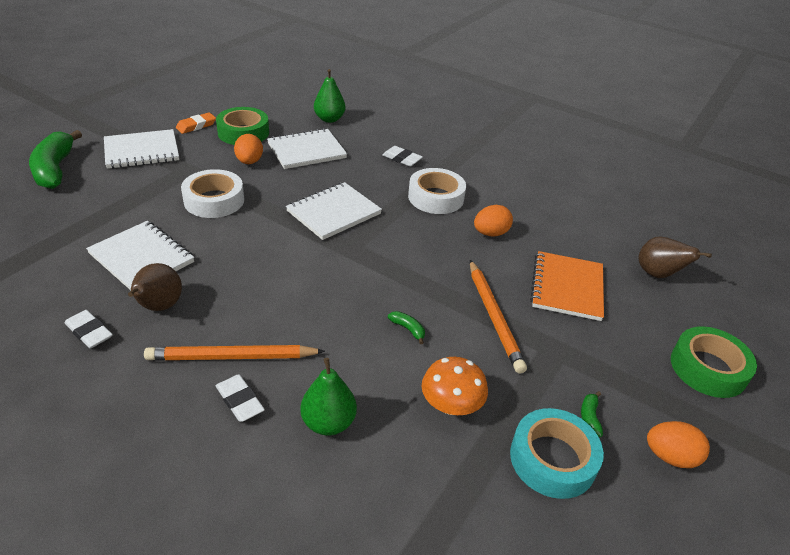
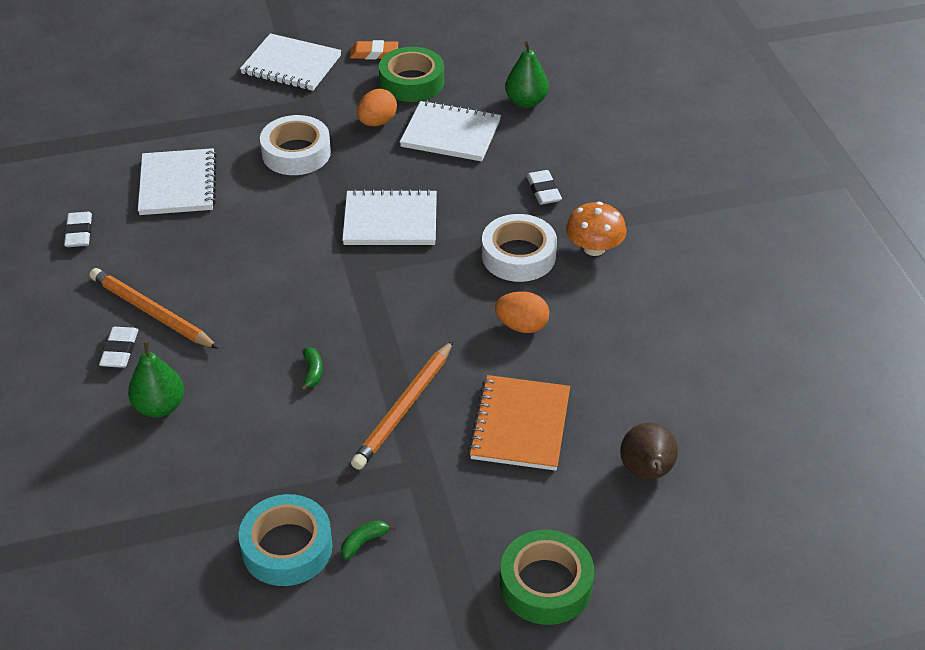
camera: 45 degrees right, 5 degrees up
(55, 169) = (199, 55): green banana -> none
(159, 307) = (145, 238): brown pear -> none
(451, 405) = (265, 455): orange mushroom -> orange mushroom (594, 248)
(567, 287) = (520, 425): orange notebook -> orange notebook turned 45 degrees counterclockwise
(670, 456) = (387, 616): orange egg -> none

